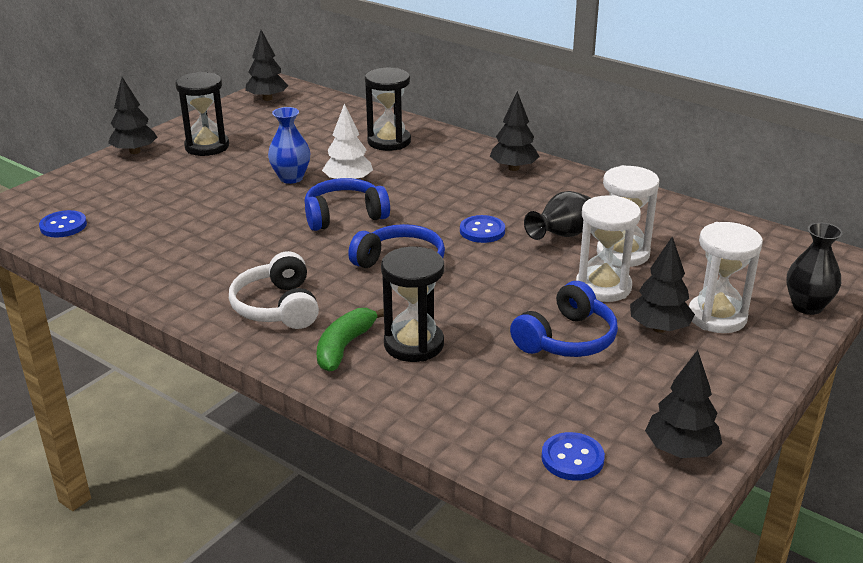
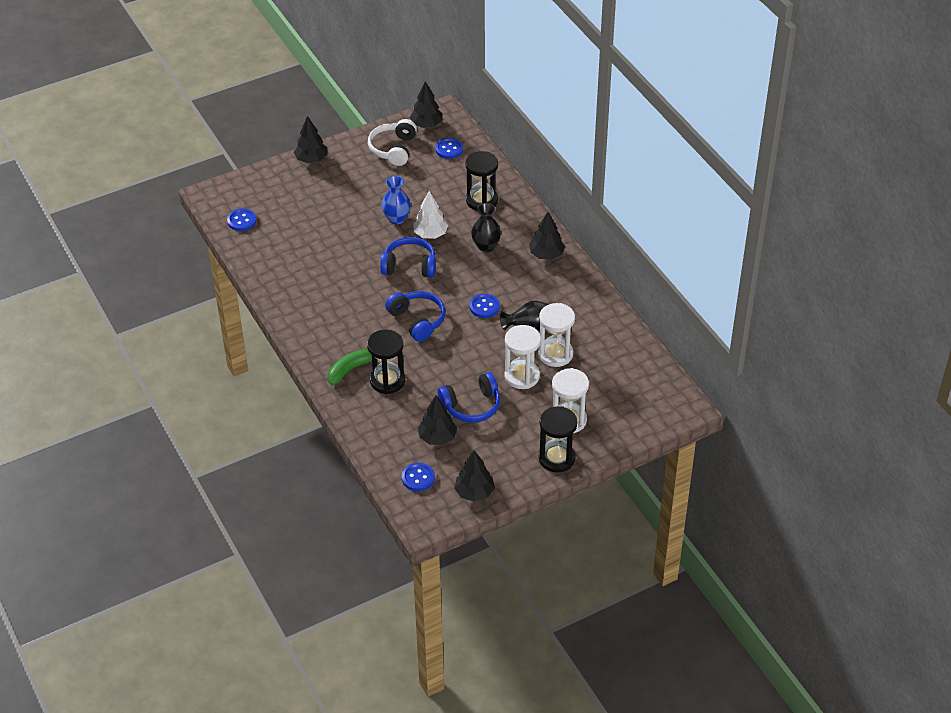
camera: 25 degrees right, 15 degrees up
(207, 147) = (359, 168): black hourglass -> black hourglass (556, 458)
(278, 307) = (331, 329): white headphones -> white headphones (393, 149)
(311, 111) = (449, 149): none -> blue button
(659, 328) = (529, 416): black tree -> black tree (437, 438)
(807, 306) = (628, 431): black vase -> black vase (486, 246)

